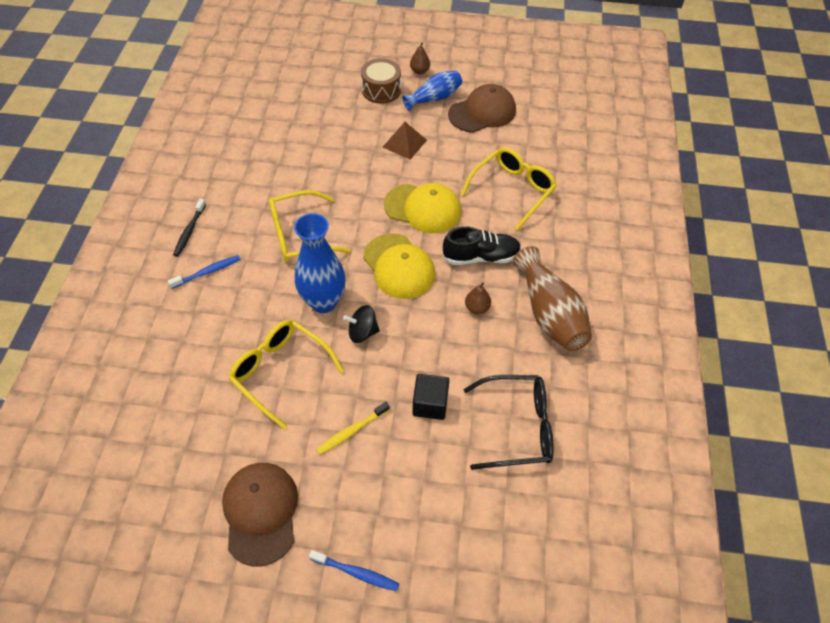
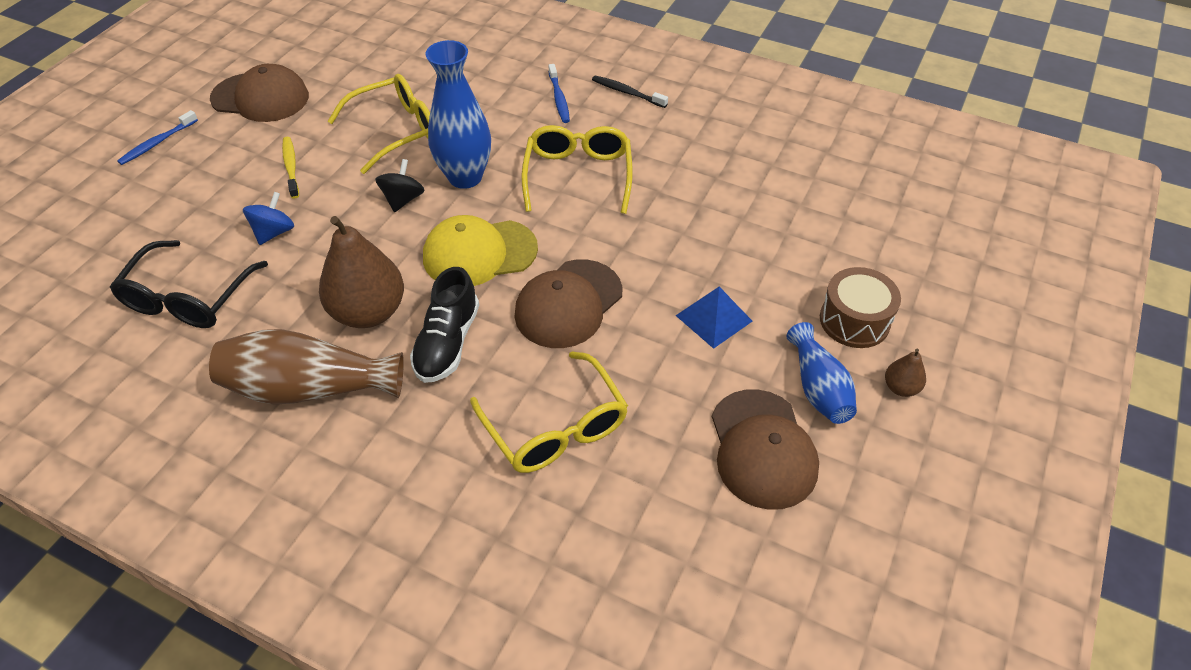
camera: 110 degrees right, 5 degrees down
(404, 143) = (714, 318): brown pyramid -> blue pyramid
(423, 208) = (568, 304): yellow cap -> brown cap
(430, 404) = (274, 232): black cube -> blue spinning top
(477, 308) = (368, 312): brown pear -> brown pear, size x2.21

